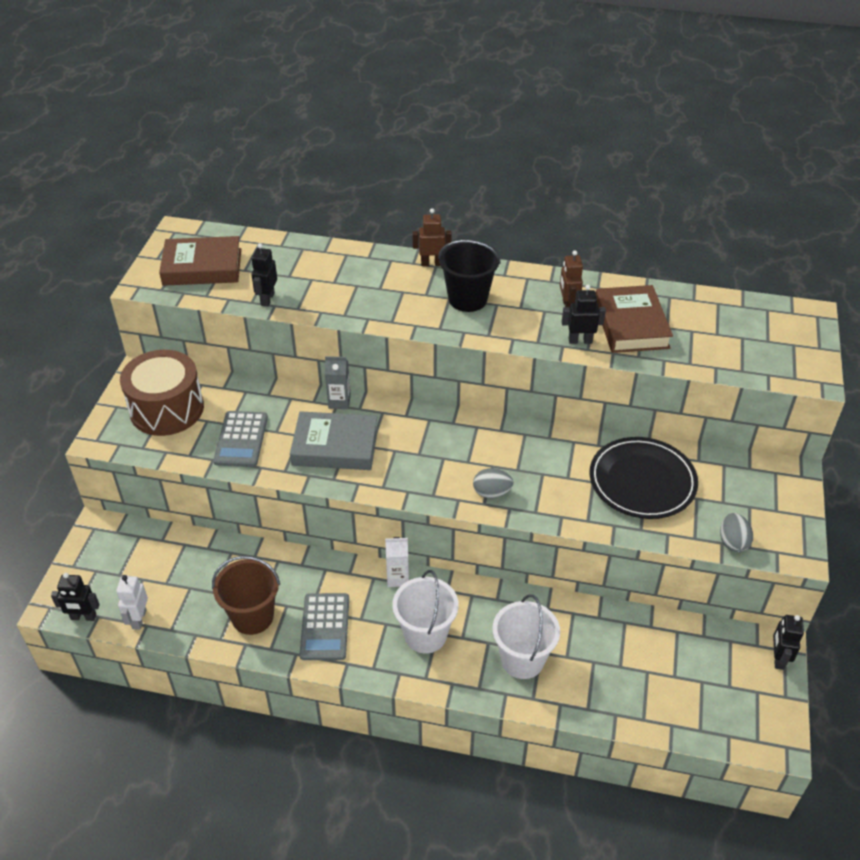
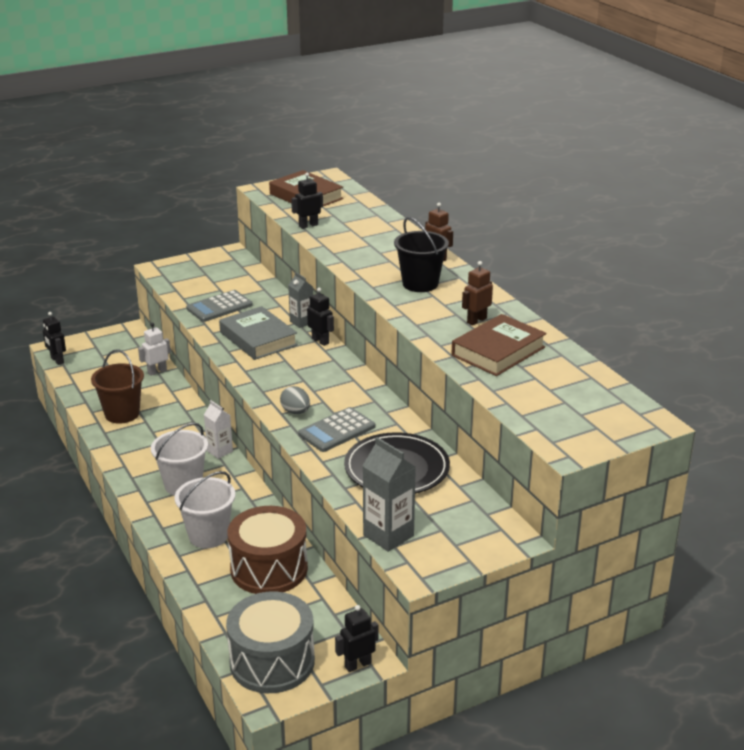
camera: 50 degrees right, 15 degrees down
(139, 619) = (75, 378): white robot -> white robot (157, 371)
(167, 409) = (212, 274): brown drum -> brown drum (269, 569)
(325, 627) = (144, 443): grey calculator -> grey calculator (337, 430)
(580, 341) = (444, 339): black robot -> black robot (320, 341)
(732, 542) = (388, 535): grey egg -> grey carton
(734, 713) = (272, 661): none -> grey drum

